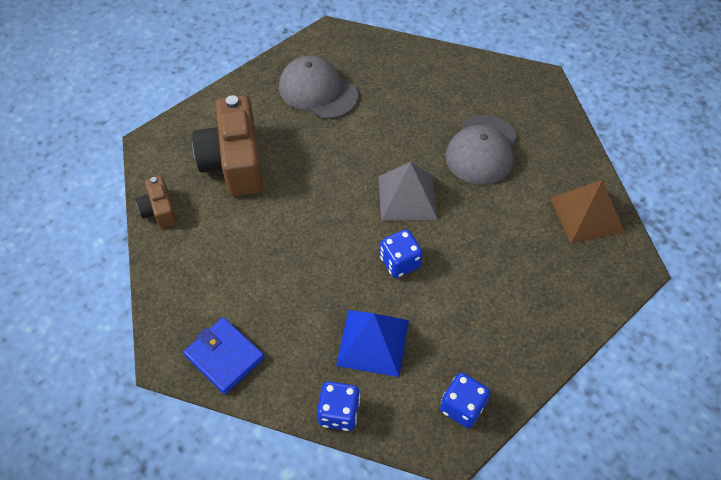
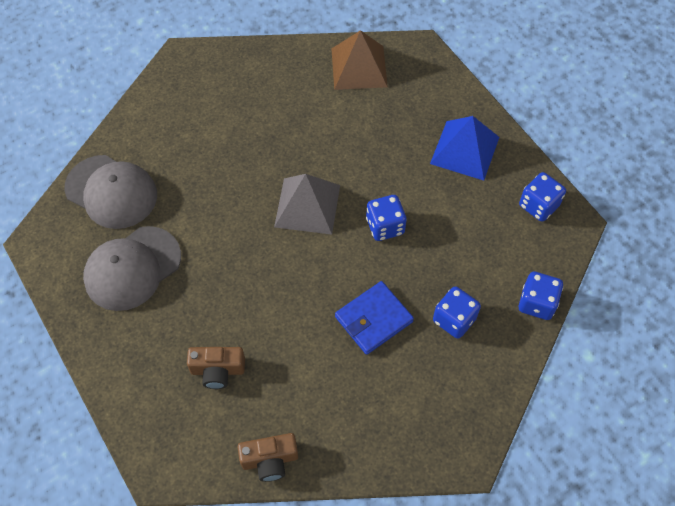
camera: 80 degrees left, 5 degrees up
(224, 357) = (469, 400): blue wallet -> blue wallet (373, 319)
(234, 162) = (217, 370): brown camera -> brown camera, size x0.50
(307, 335) = (454, 319): none -> blue dice
(372, 342) = (469, 264): blue pyramid -> blue pyramid (464, 150)
(482, 150) = (263, 129): grey cap -> grey cap (111, 192)

